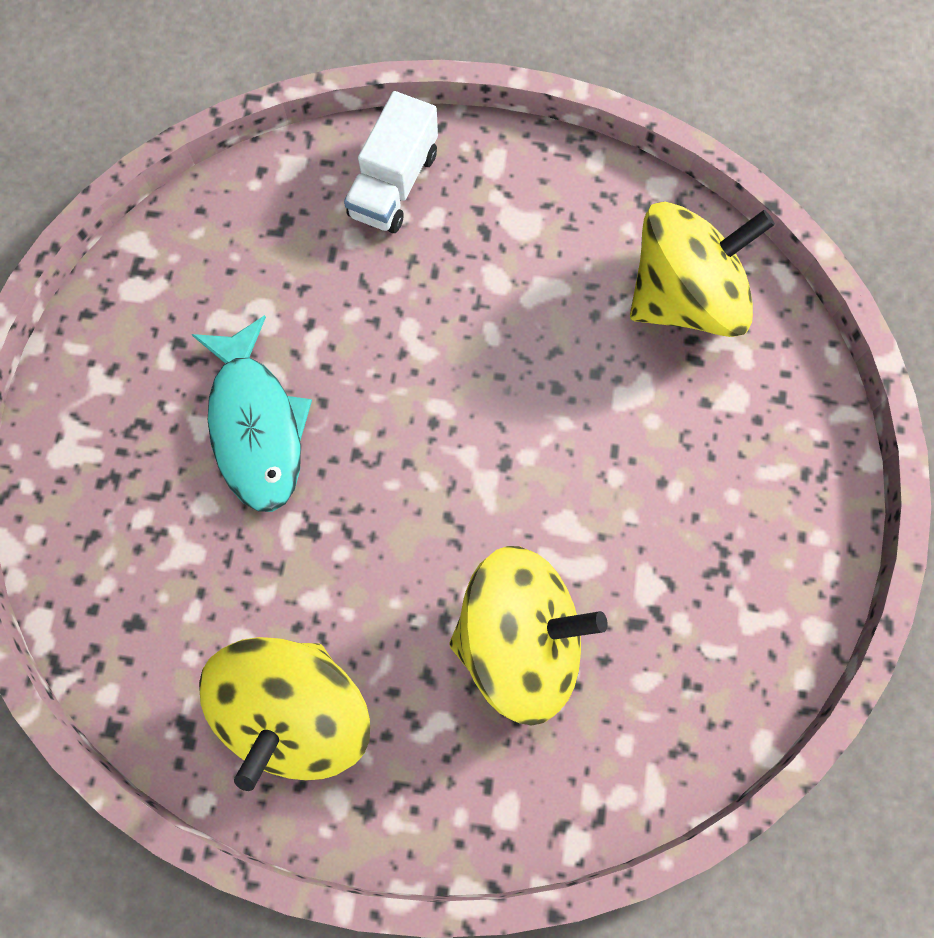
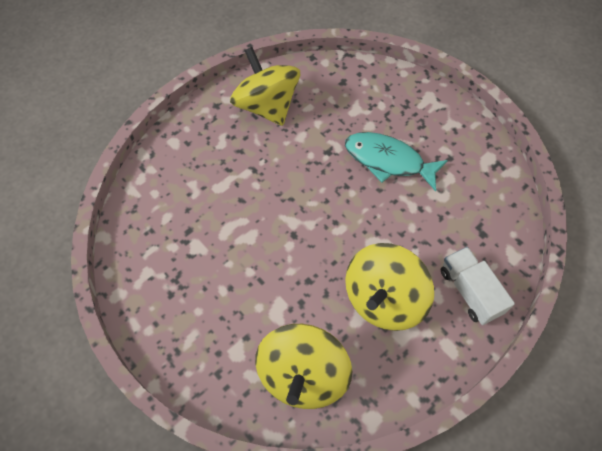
camera: 130 degrees right, 10 degrees down
(519, 642) = (222, 187): yellow spinning top -> yellow spinning top (383, 299)

